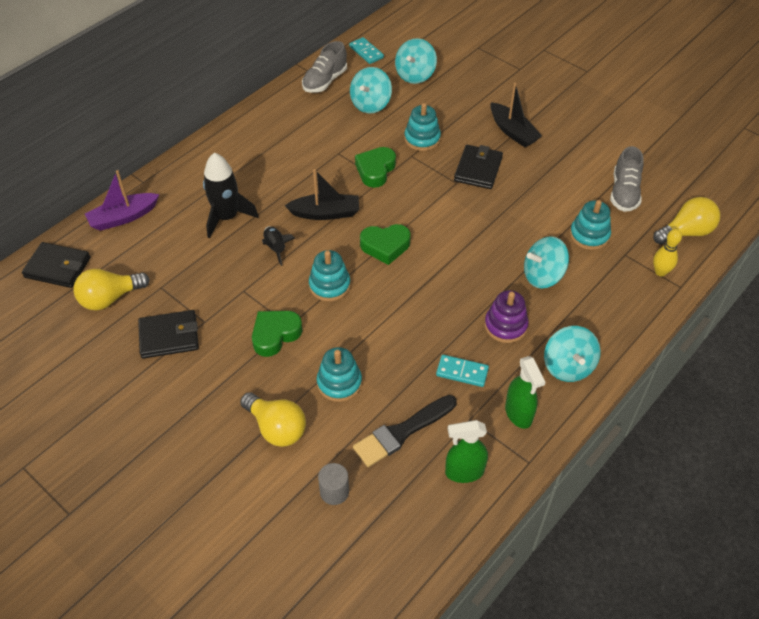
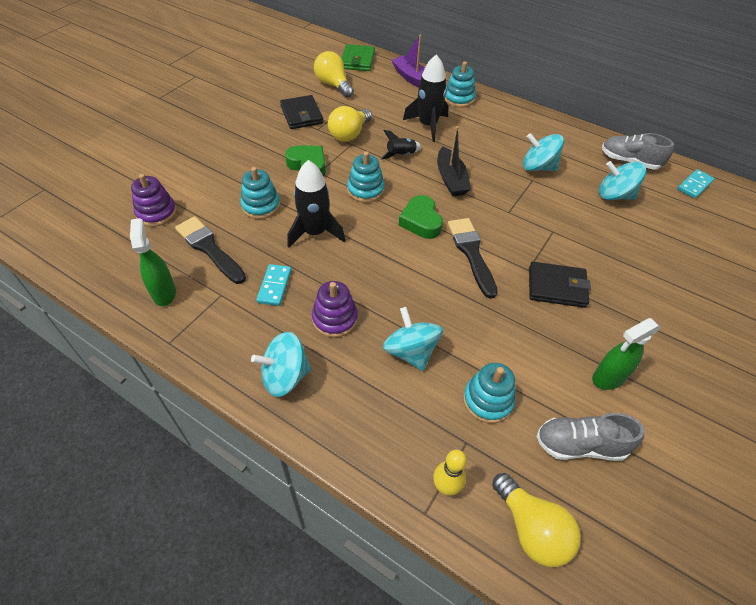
camera: 80 degrees right, 0 degrees up
(58, 267) = (357, 60): black wallet -> green wallet
(276, 428) = (218, 176): yellow light bulb -> yellow light bulb (349, 134)
(334, 492) = (156, 213): grey cylinder -> purple stacking toy
(375, 170) = (520, 207): green heart -> none
(389, 334) = (315, 232): none -> black rocket
(415, 75) = (683, 225): turquoise spinning top -> turquoise spinning top (538, 167)
(422, 139) = (582, 238): turquoise stacking toy -> turquoise stacking toy (459, 99)
(433, 216) = (471, 253): none -> black brush
(513, 132) = (637, 318): black boat -> none
(518, 414) = (225, 333): green spray bottle -> green spray bottle (608, 378)

